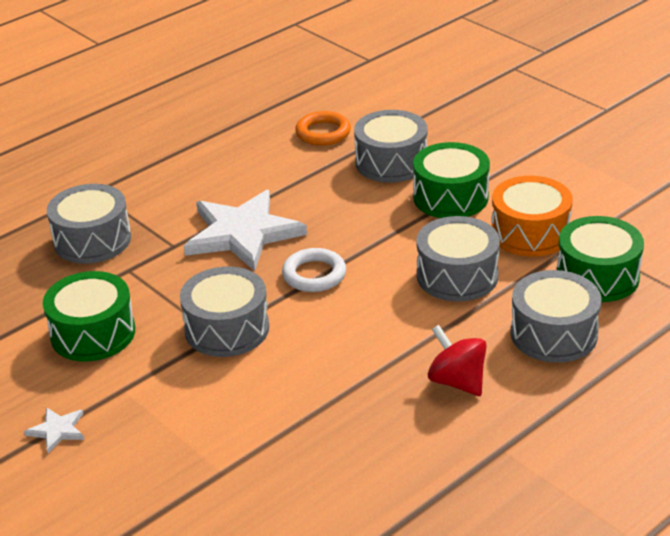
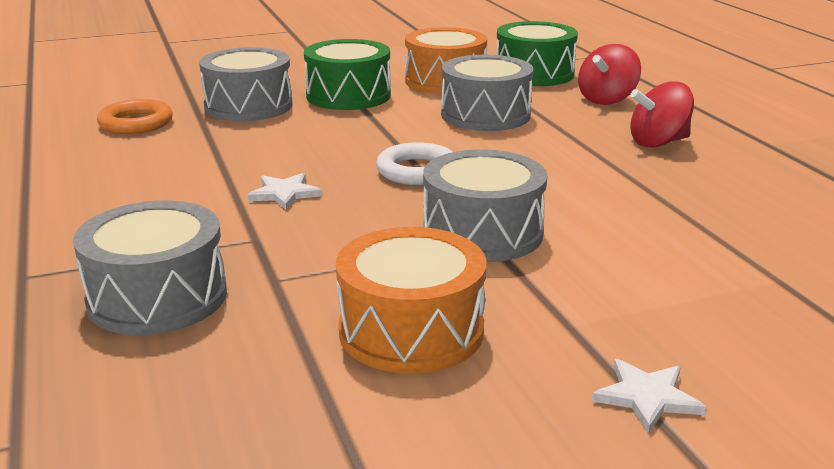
camera: 70 degrees left, 10 degrees down
(93, 333) = (411, 330): green drum -> orange drum
(243, 233) = (284, 193): white star -> white star, size x0.42
(553, 334) = (607, 100): grey drum -> red spinning top

